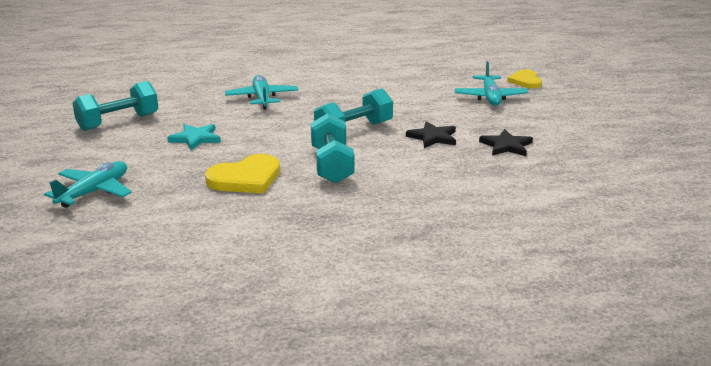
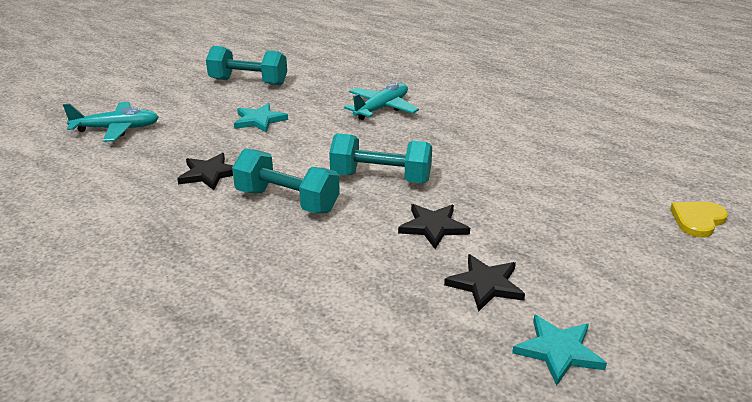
camera: 50 degrees right, 5 degrees up
(246, 178) = (209, 174): yellow heart -> black star
(332, 165) = (287, 201): turquoise dumbbell -> turquoise dumbbell turned 75 degrees clockwise
(490, 97) = (602, 217): turquoise plane -> none
(579, 151) = (558, 351): none -> turquoise star

